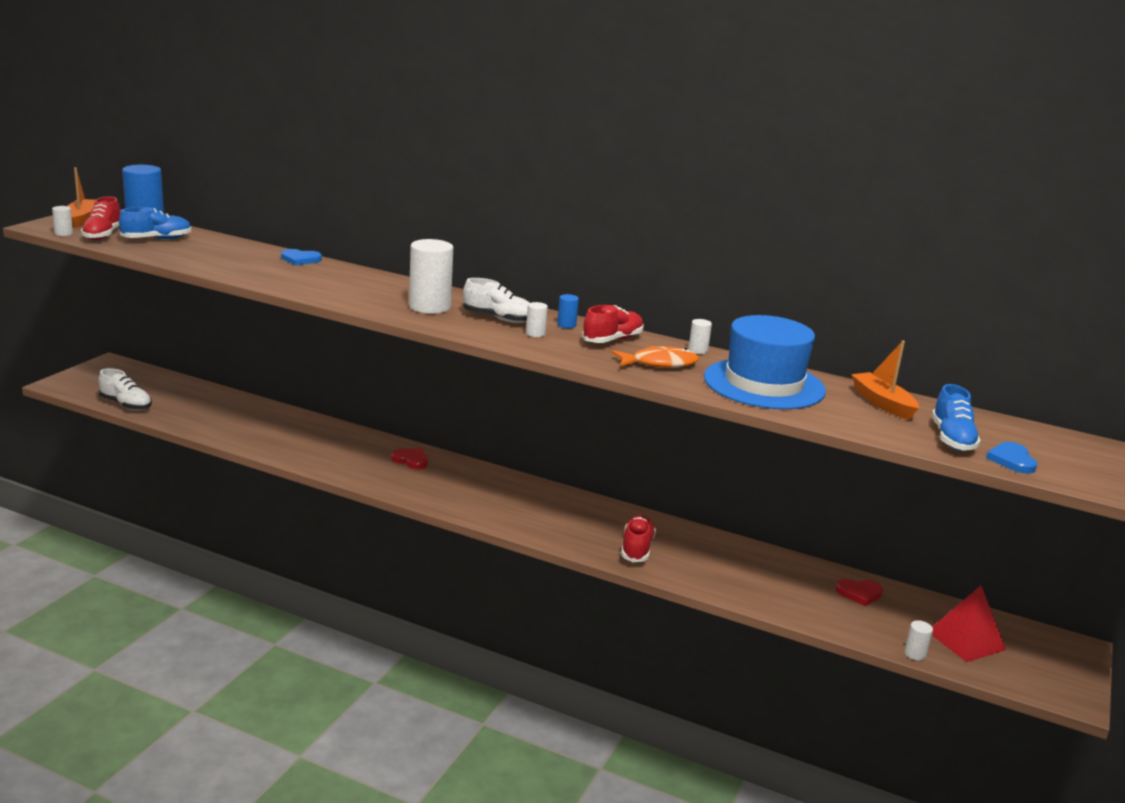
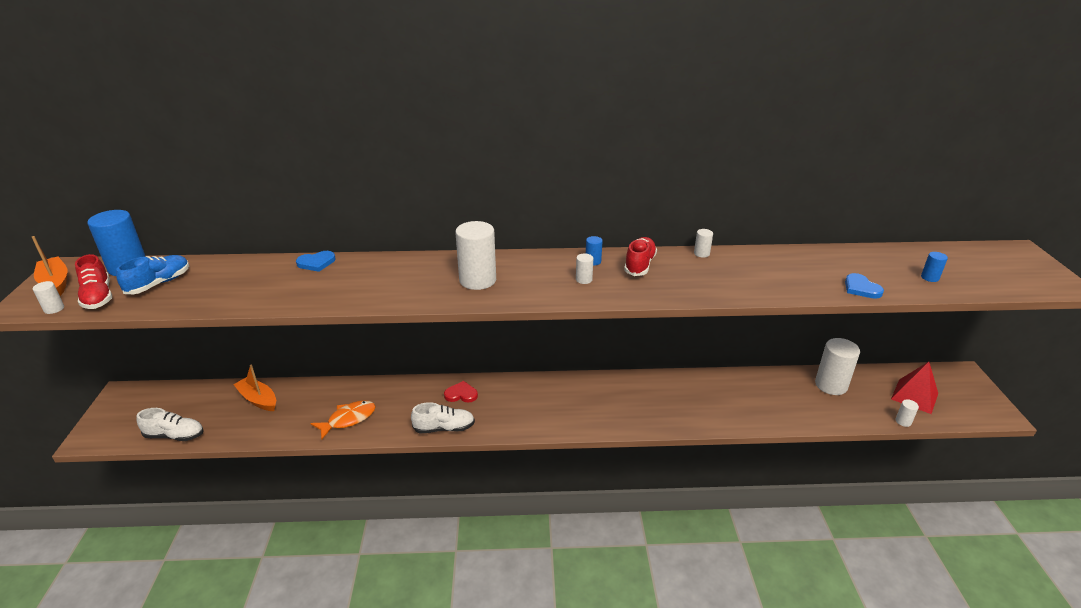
camera: 25 degrees left, 10 degrees up
(498, 319) = (541, 273): white shoe -> white shoe (444, 428)
(637, 549) = (680, 409): red shoe -> none
(659, 363) = (696, 277): orange fish -> orange fish (348, 419)
(764, 384) = (777, 271): blue hat -> none
(859, 593) = (831, 385): red heart -> white cylinder
(882, 403) = (857, 260): orange boat -> orange boat (258, 399)
(952, 439) = (929, 278): blue shoe -> blue cylinder
(1012, 460) = (979, 283): blue heart -> blue heart (861, 288)

